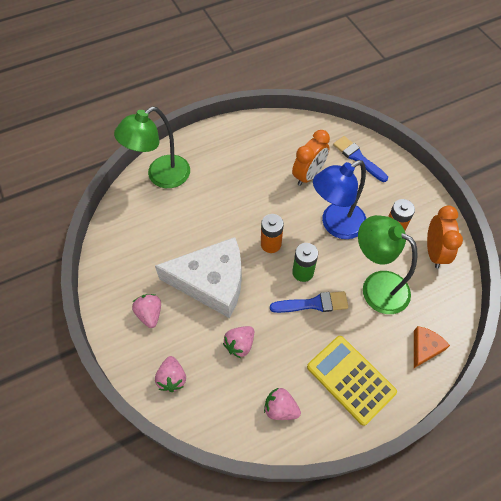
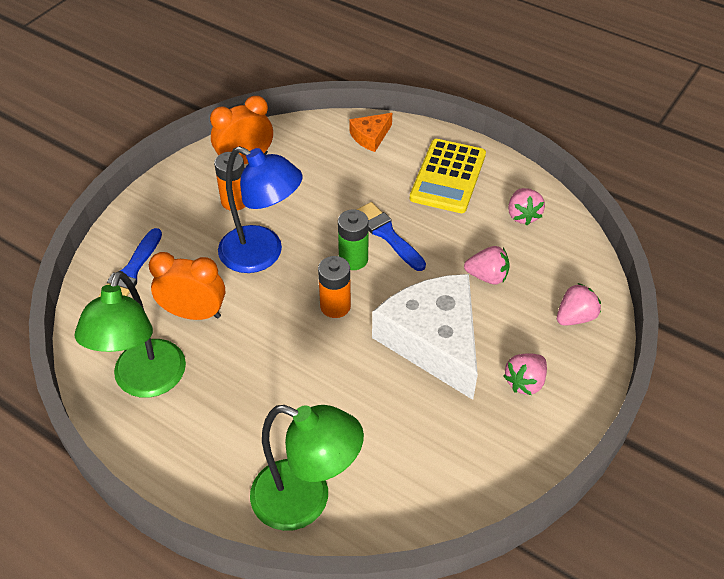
camera: 120 degrees left, 10 degrees down
(376, 286) = (324, 191): green lamp -> green lamp (145, 382)
(425, 348) = (370, 137): orange cheese -> orange cheese turned 45 degrees counterclockwise

